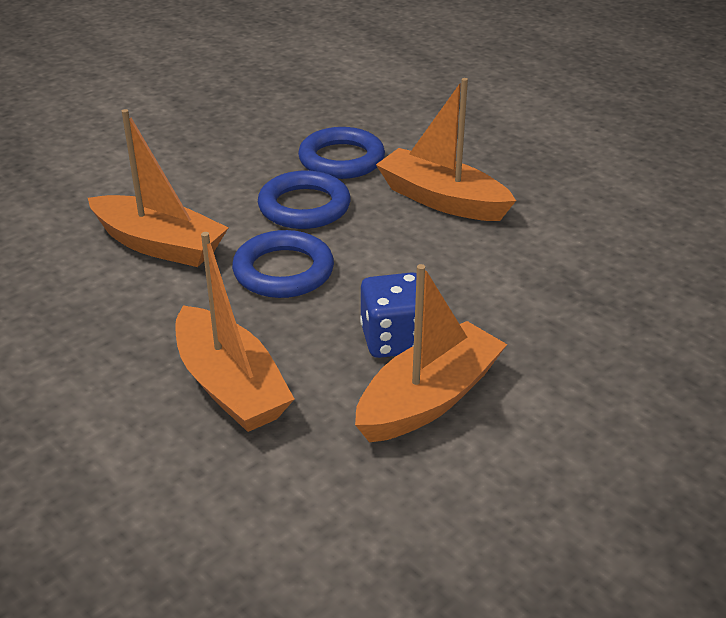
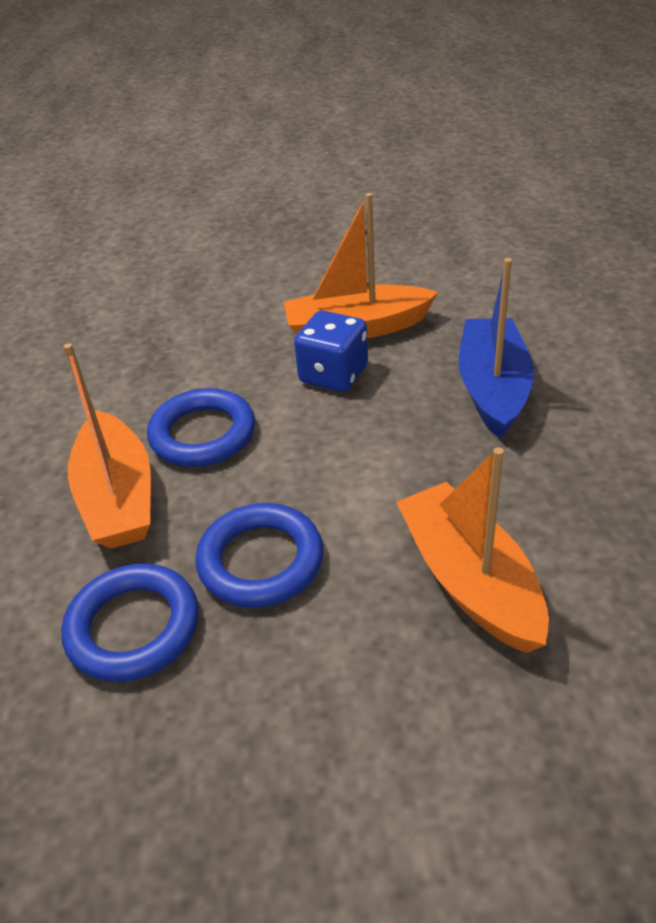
camera: 140 degrees left, 5 degrees up
(230, 386) = (493, 388): orange boat -> blue boat
(283, 271) = (362, 479): blue ring -> blue ring (203, 434)

